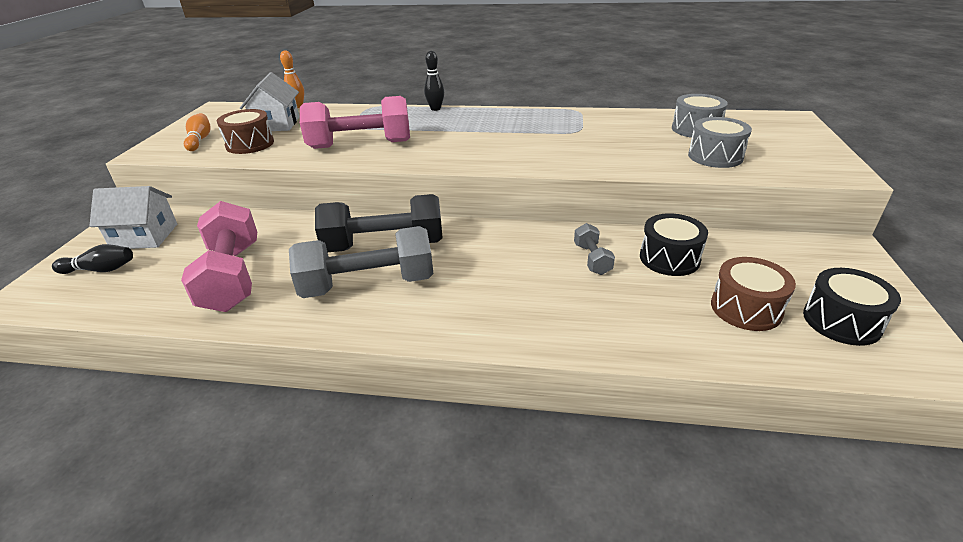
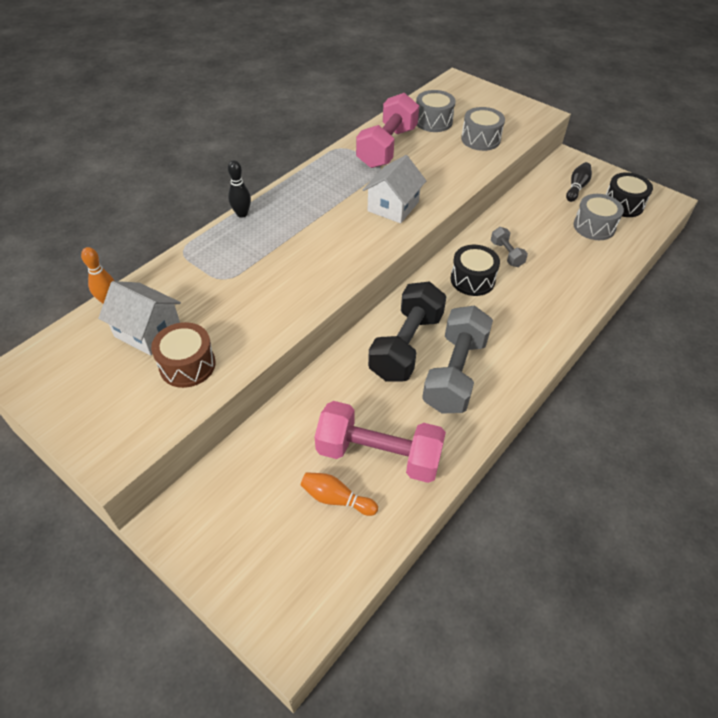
camera: 60 degrees left, 15 degrees up
(100, 270) = (283, 560): black bowling pin -> black bowling pin (576, 187)
(145, 236) = (238, 515): white house -> white house (393, 206)
(200, 140) = (124, 405): orange bowling pin -> orange bowling pin (336, 499)
(360, 144) = (278, 288): pink dumbbell -> pink dumbbell (387, 147)
(592, 259) = (506, 254): grey dumbbell -> grey dumbbell turned 45 degrees clockwise
(669, 258) = (530, 224): black drum -> black drum (472, 280)
(746, 308) = (594, 226): brown drum -> grey drum

